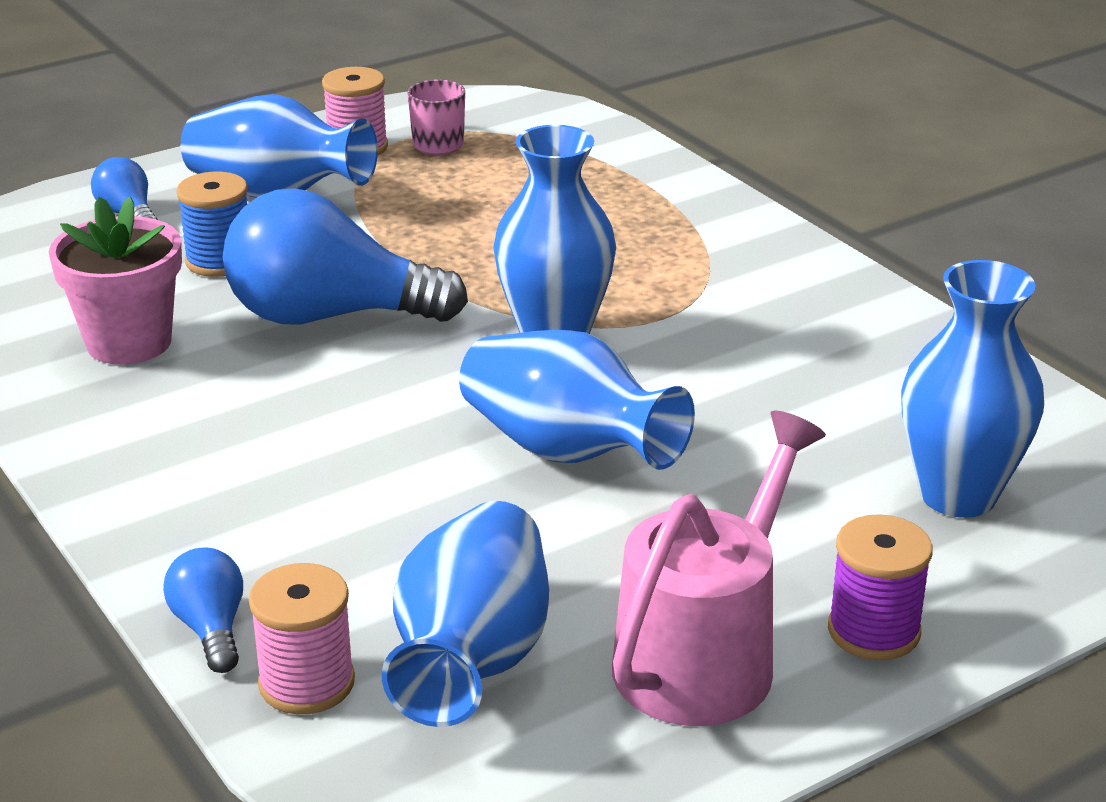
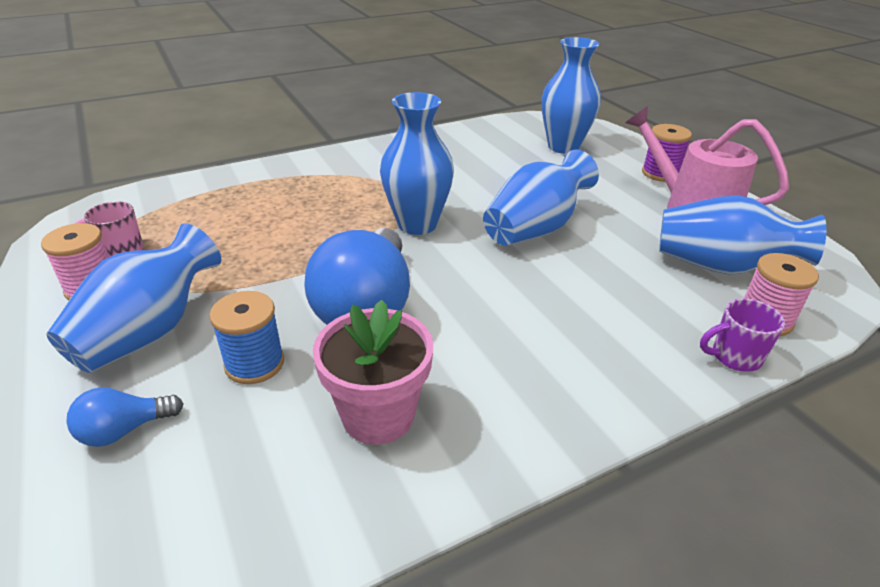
camera: 85 degrees left, 5 degrees up
(211, 629) = (734, 357): blue light bulb -> purple mug

